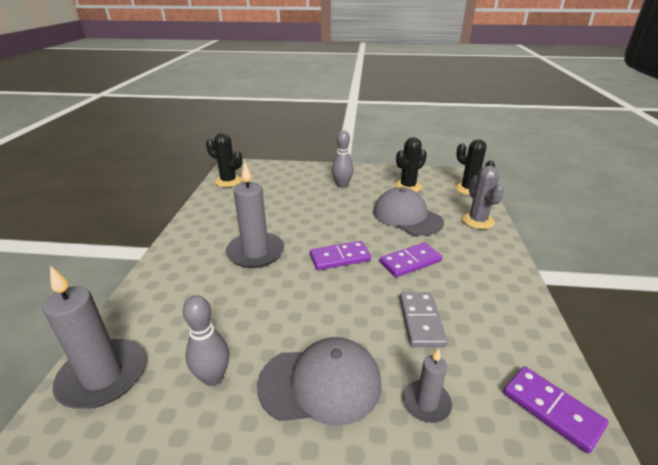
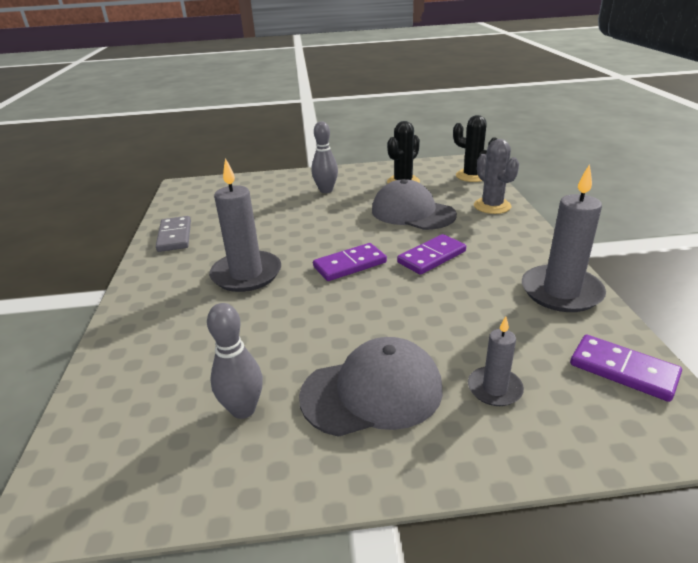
camera: 10 degrees left, 0 degrees up
(103, 376) = (102, 434): grey candle -> grey candle (561, 292)
(228, 181) = (183, 203): black cactus -> none
(421, 321) = (463, 313): grey domino -> grey domino (175, 236)

